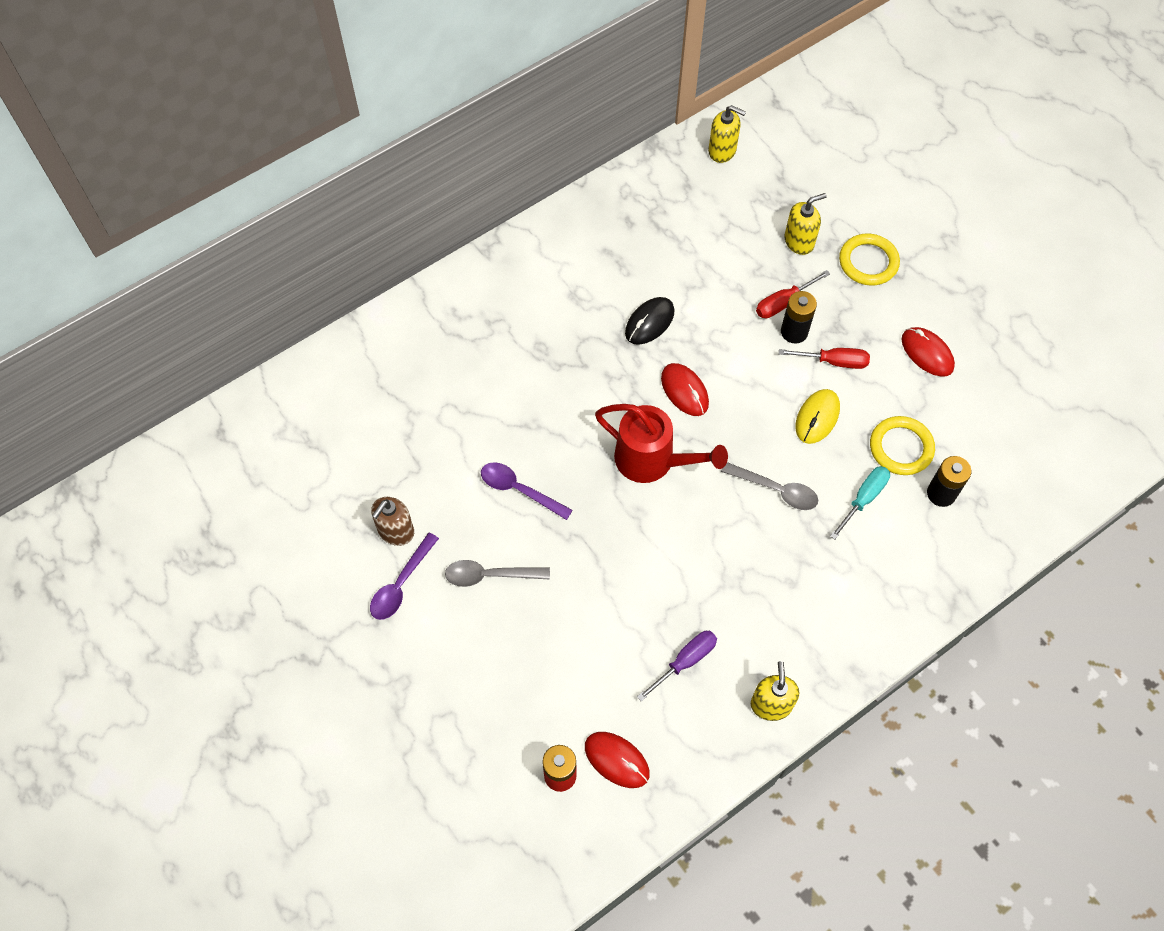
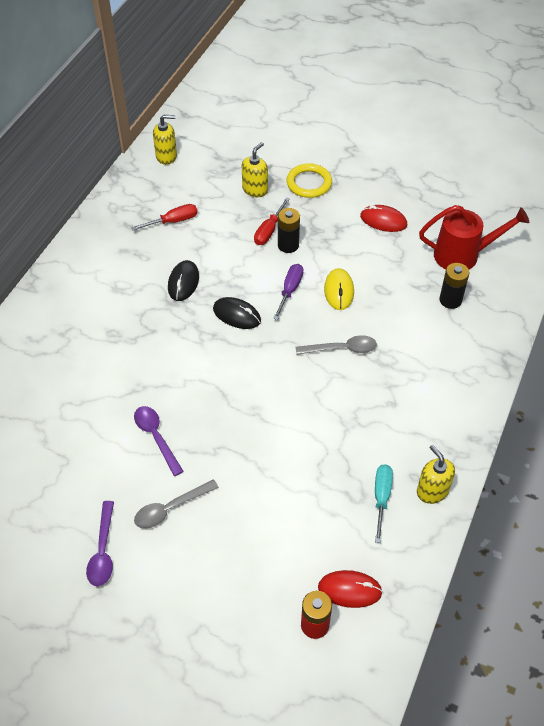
camera: 30 degrees left, 10 degrees down
(396, 531) = (75, 514): brown soap dispenser -> none
(519, 490) = (156, 437): purple spoon -> purple spoon turned 60 degrees clockwise
(653, 461) = (243, 370): red watering can -> red watering can (463, 255)
(684, 391) = (237, 315): red mouse -> black mouse
(685, 662) = (354, 494): purple screwdriver -> purple screwdriver (290, 290)
(833, 361) = (326, 252): red screwdriver -> red screwdriver (173, 221)
(863, 499) = (403, 327): turquoise screwdriver -> turquoise screwdriver (381, 498)
(901, 447) = (406, 284): yellow ring -> none

